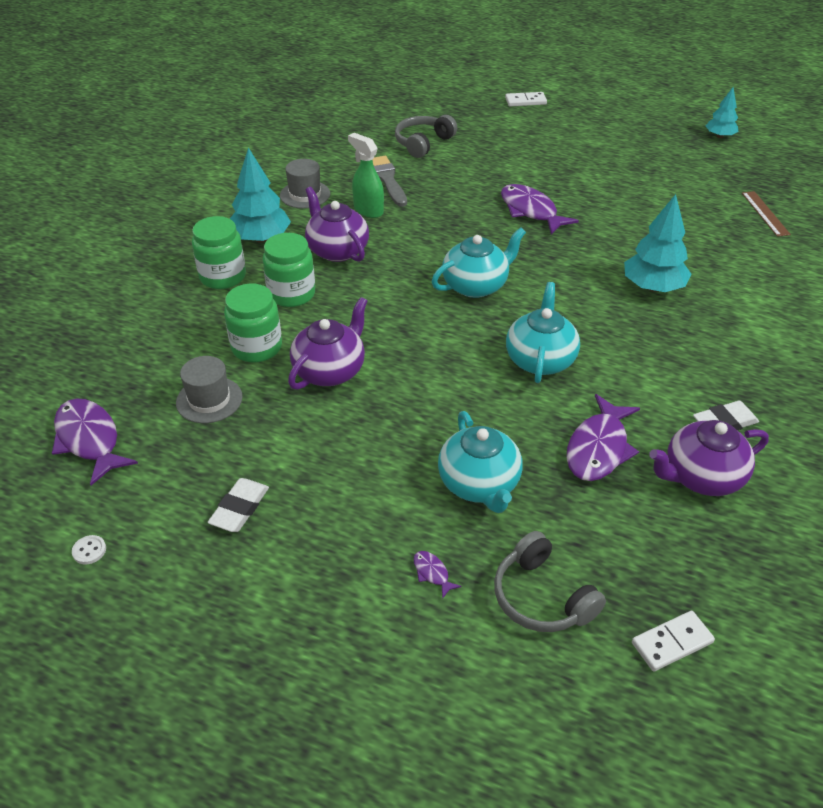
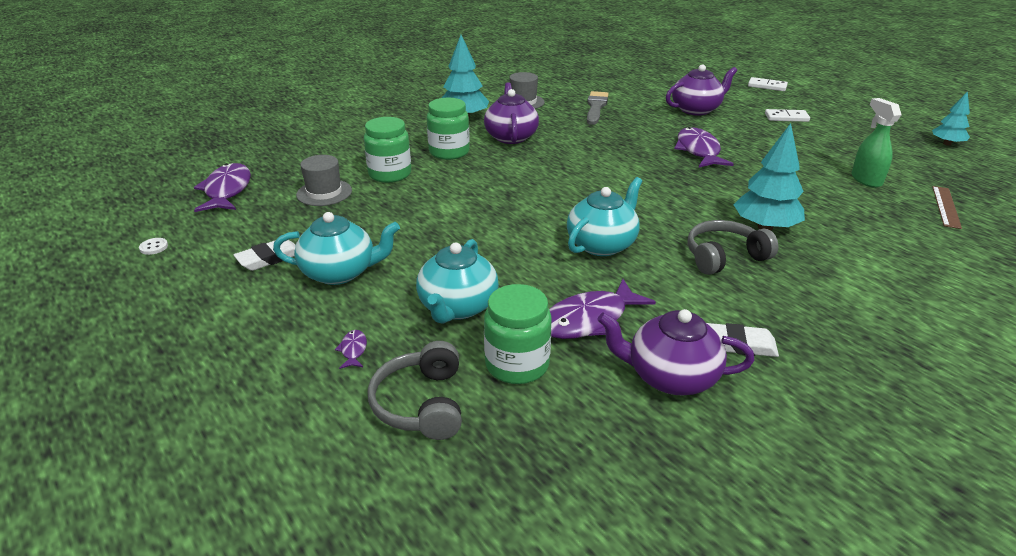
camera: 30 degrees right, 10 degrees down
(223, 277) = (413, 131): green jar -> green jar (517, 364)
(330, 370) = (425, 201): purple teapot -> purple teapot (696, 109)
(368, 210) = (561, 120): green spray bottle -> green spray bottle (866, 180)
(423, 143) = (649, 93): grey headphones -> grey headphones (724, 257)
(476, 285) = (598, 184): turquoise teapot -> turquoise teapot (340, 272)
(672, 642) = (501, 492): white domino -> white domino (786, 117)

